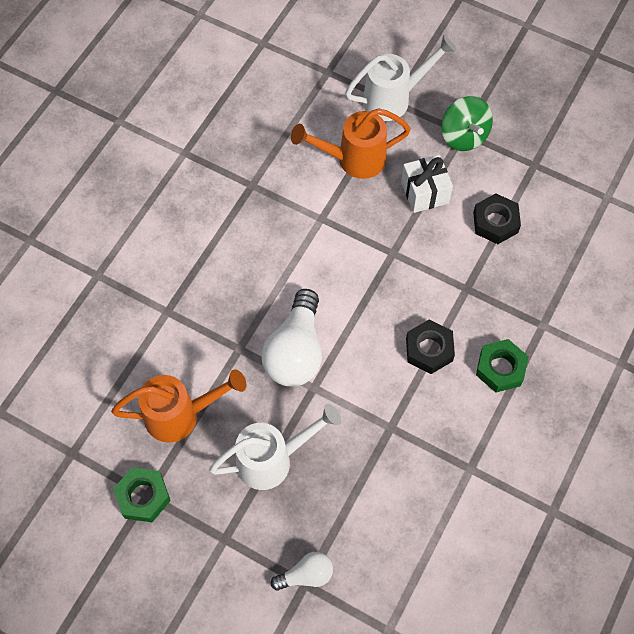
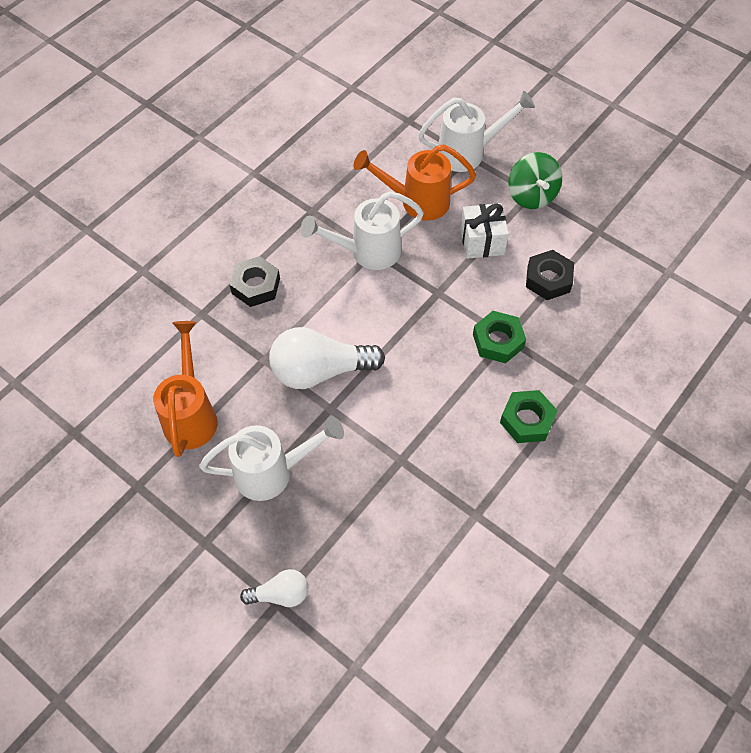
camera: 10 degrees right, 5 degrees down
(143, 496) = (133, 487): green nut -> green nut (498, 341)
(181, 415) = (191, 414): orange watering can -> orange watering can turned 90 degrees counterclockwise
(296, 351) = (320, 371): white light bulb -> white light bulb turned 60 degrees clockwise
(315, 221) = (366, 252): none -> white watering can
(429, 349) = (456, 390): black nut -> black nut (256, 286)

